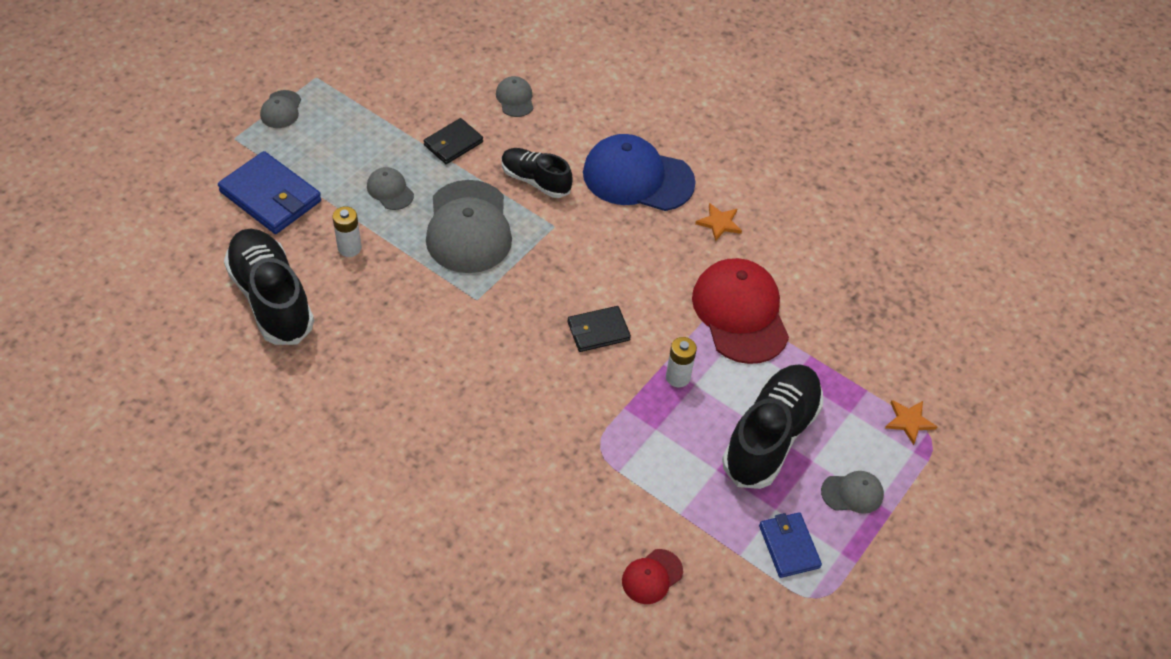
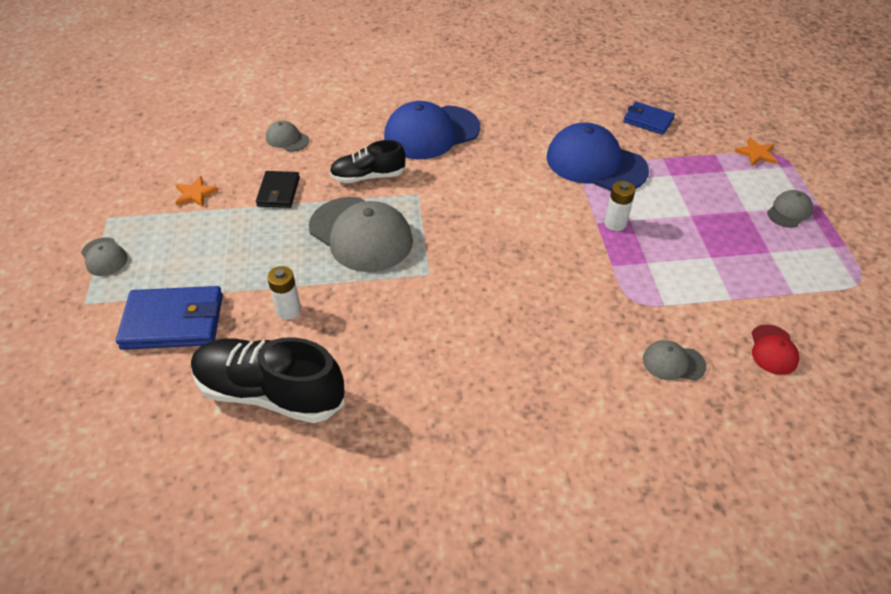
camera: 40 degrees left, 5 degrees down
(390, 190) = (269, 251): grey cap -> grey cap (673, 362)
(598, 331) = (533, 234): black wallet -> none
(719, 223) = (514, 125): orange star -> orange star (195, 194)
(740, 313) = (595, 163): red cap -> blue cap
(770, 436) = (708, 215): black shoe -> none
(789, 546) = (806, 266): blue wallet -> blue wallet (648, 120)

